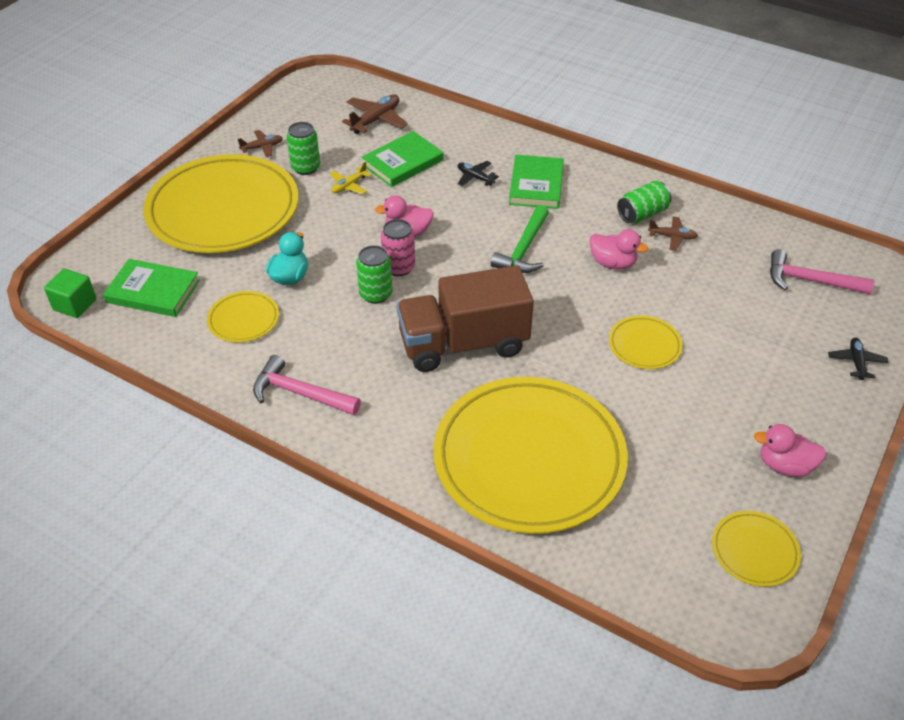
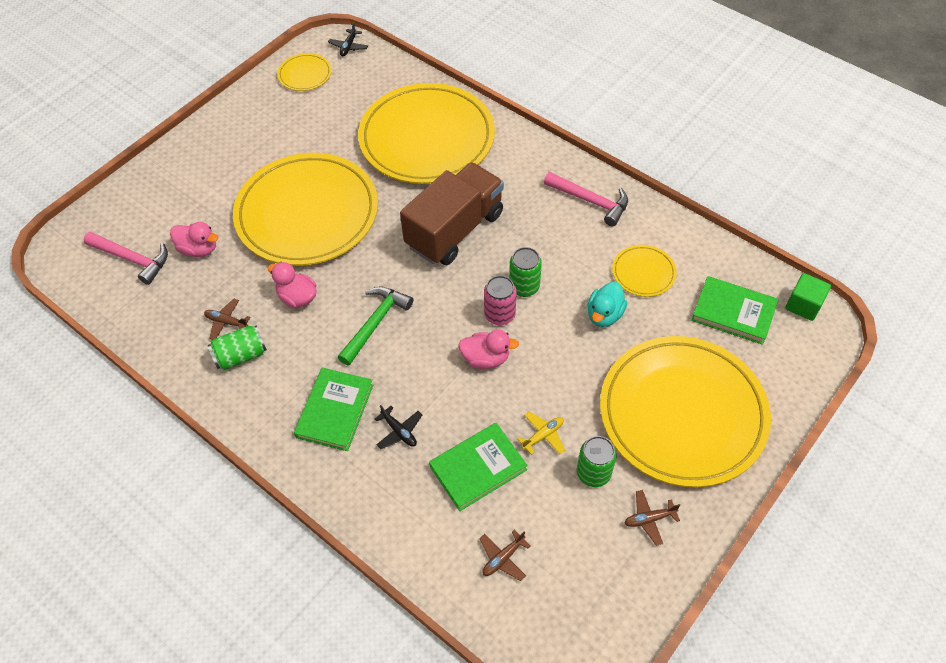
camera: 170 degrees left, 10 degrees up
(376, 120) = (503, 558): brown plane -> brown plane, size x0.61
(463, 344) = (454, 230): brown truck -> brown truck turned 45 degrees counterclockwise
(644, 345) = (307, 213): yellow plate -> yellow plate, size x2.38
(785, 465) = (255, 118): pink duck -> pink duck (199, 249)
(856, 362) = (151, 183): black plane -> black plane (348, 47)

